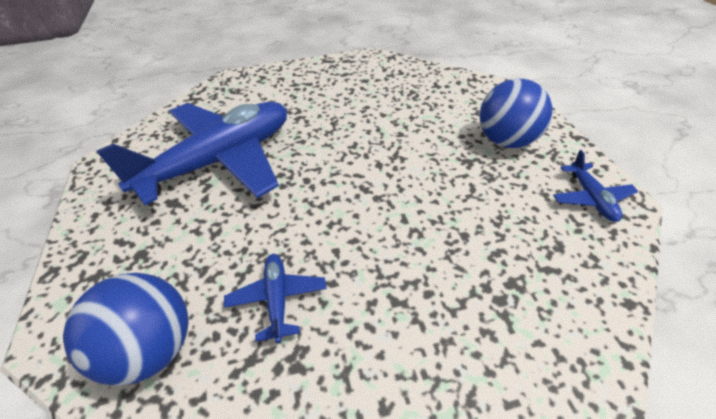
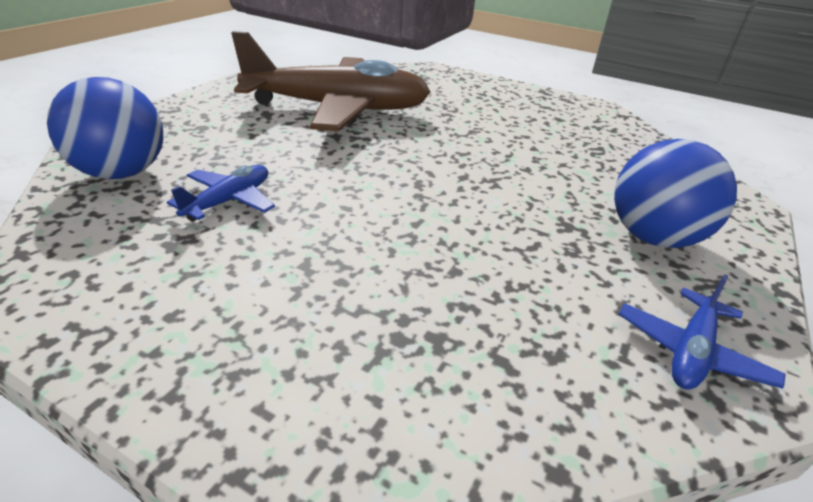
camera: 40 degrees right, 10 degrees down
(220, 161) = (337, 108): blue plane -> brown plane

